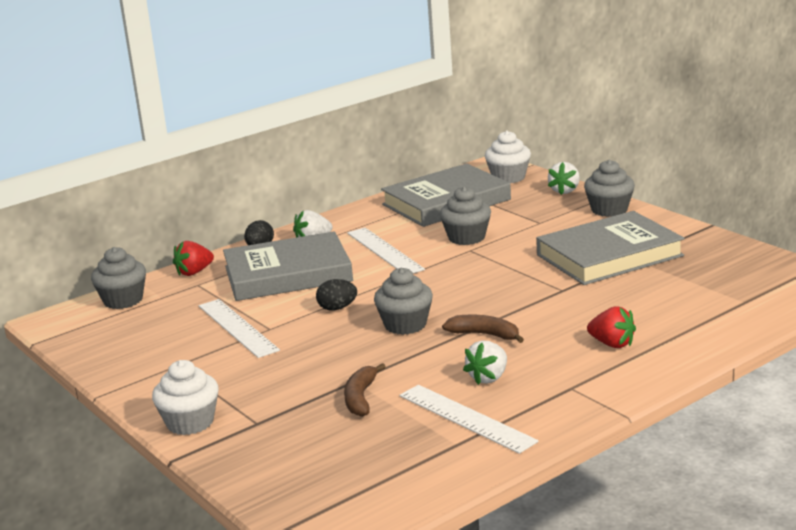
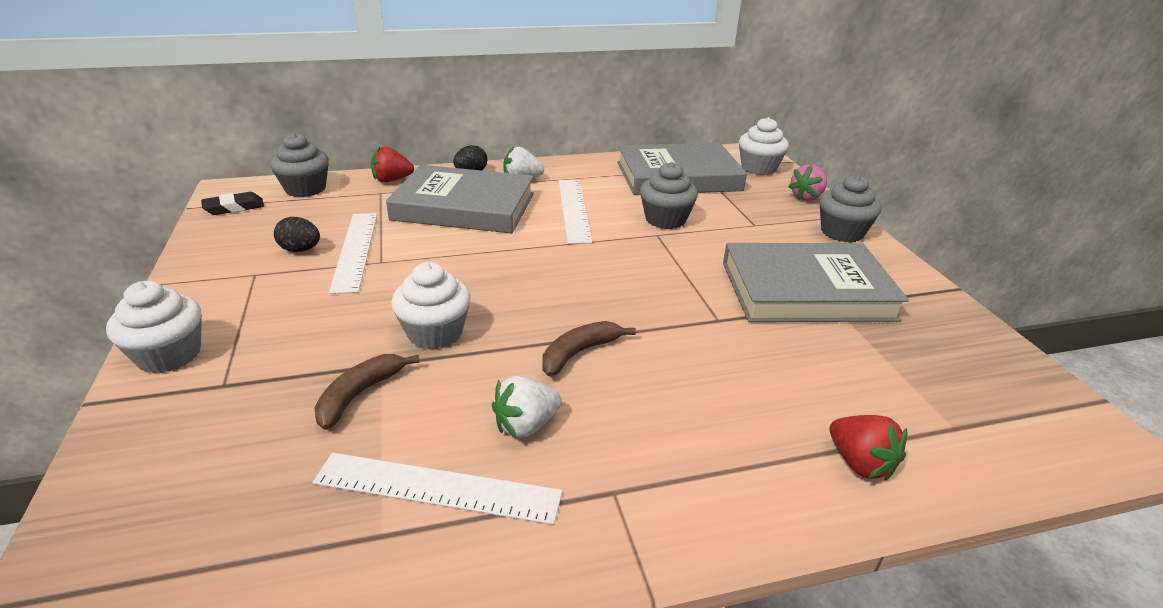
camera: 20 degrees right, 10 degrees up
(79, 331) = (234, 207): none -> black eraser
(337, 308) = (465, 260): black egg -> black egg (300, 250)
(370, 354) = (435, 333): none -> white cupcake
(405, 325) = (508, 306): grey cupcake -> none
(466, 418) = (437, 488): white ruler -> white ruler turned 60 degrees counterclockwise
(485, 335) = (579, 353): brown banana -> brown banana turned 90 degrees counterclockwise
(564, 191) = (806, 197): white strawberry -> pink strawberry
(612, 344) = (723, 432): red strawberry -> red strawberry (859, 463)

